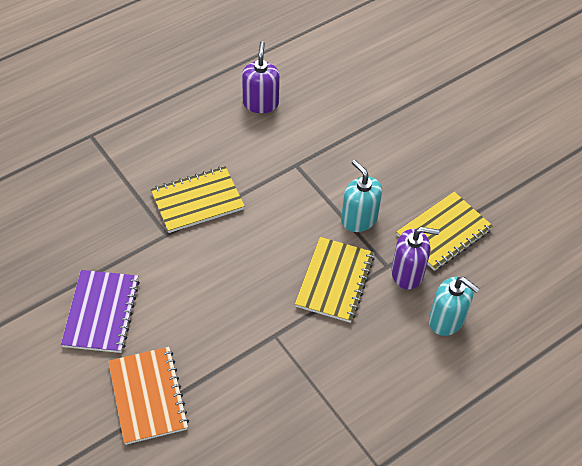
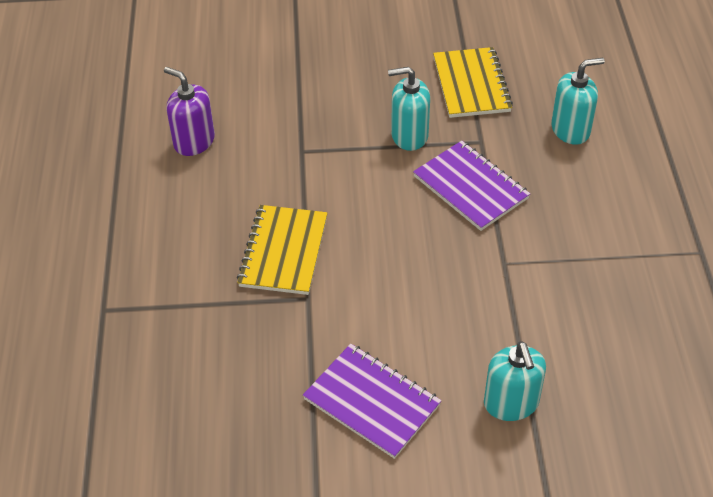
camera: 55 degrees left, 5 degrees down
(148, 396) = (511, 403): orange notebook -> turquoise soap dispenser
(334, 281) = (470, 187): yellow notebook -> purple notebook
(407, 273) = (499, 131): purple soap dispenser -> none

